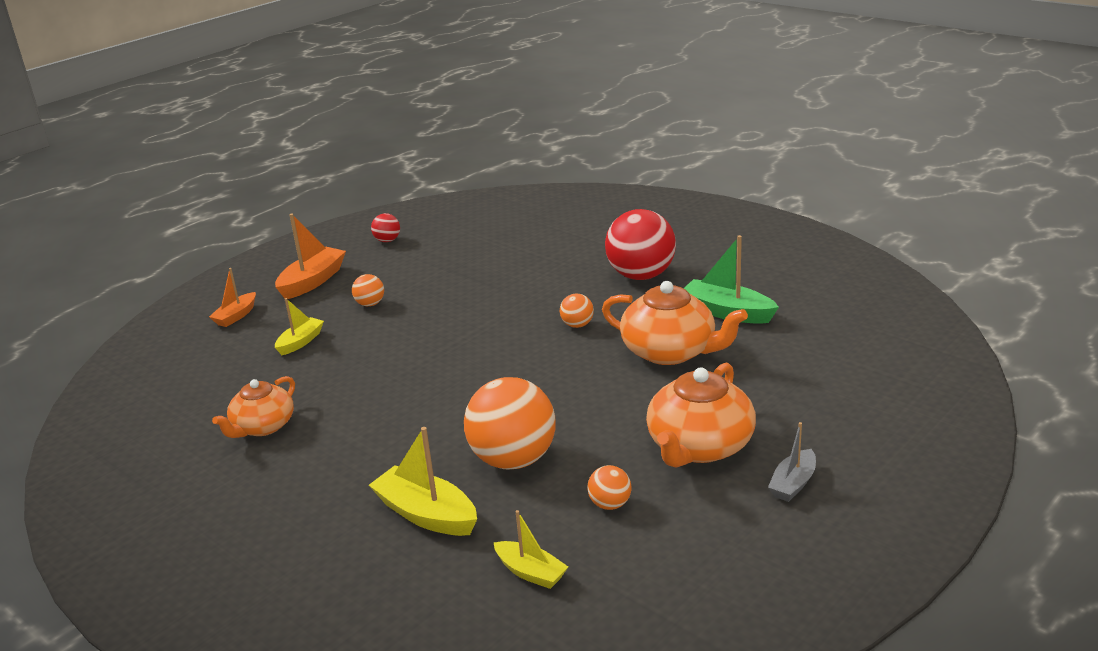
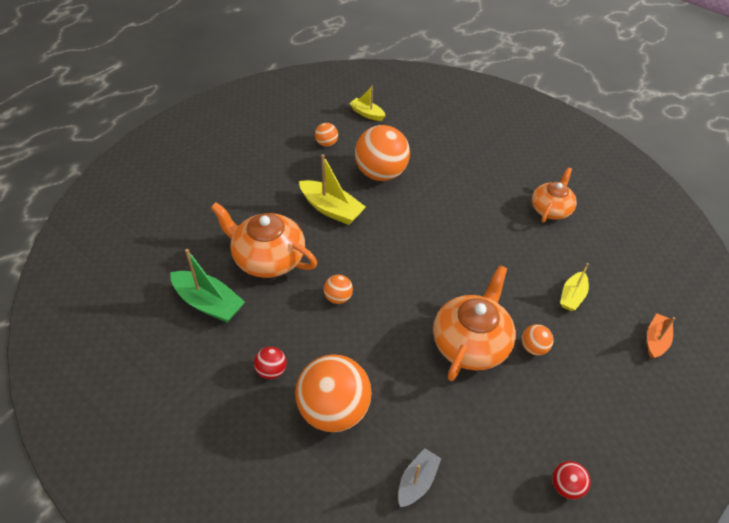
camera: 175 degrees right, 20 degrees up
(312, 281) = (613, 396): orange boat -> none
(426, 514) = (424, 144): yellow boat -> yellow boat (331, 209)
(577, 260) = (334, 410): none -> orange ball
(641, 276) = (271, 371): red ball -> red ball, size x0.45
(699, 446) = (270, 175): orange teapot -> orange teapot (471, 343)
(793, 484) = (226, 149): grey boat -> grey boat (417, 482)

